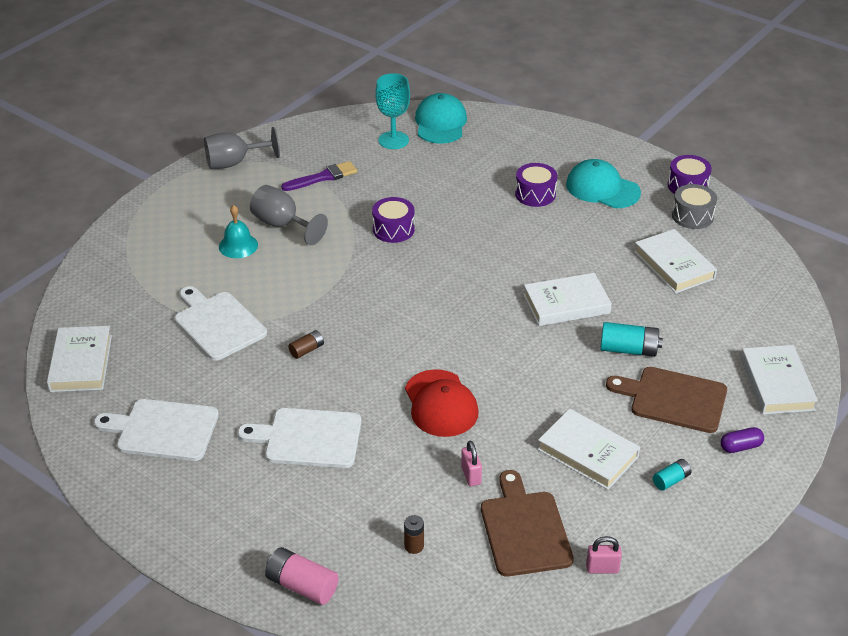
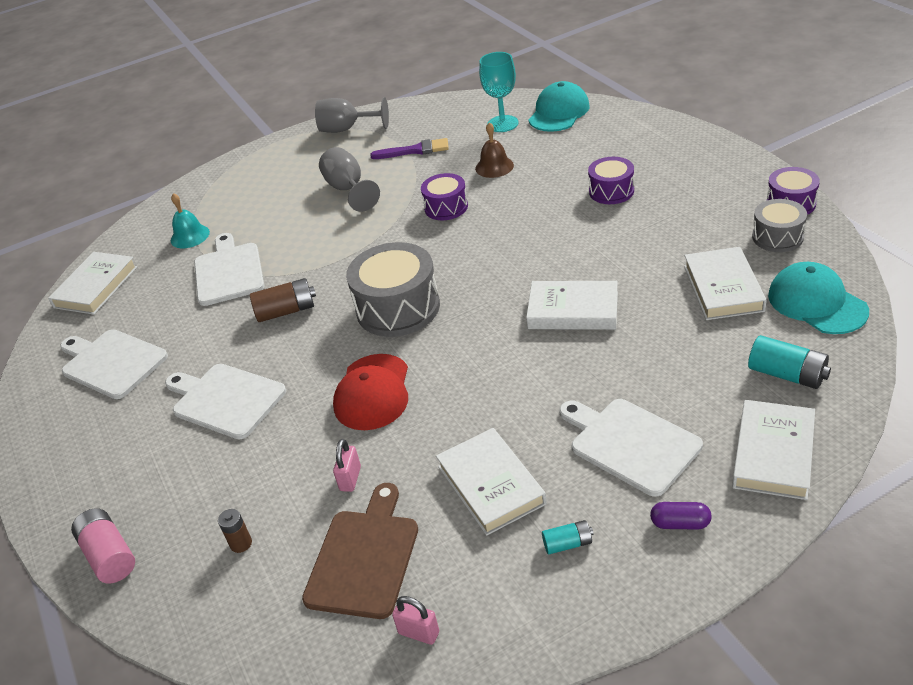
camera: 30 degrees right, 0 degrees up
(238, 245) = (297, 203): turquoise bell -> turquoise bell (190, 236)
(307, 350) = (286, 311): brown battery -> brown battery, size x1.71
(412, 328) = (398, 308): none -> grey drum
(413, 184) = (494, 167): none -> brown bell
(602, 188) = (689, 194): turquoise cap -> turquoise cap (816, 303)
(629, 349) = (612, 374): turquoise battery -> turquoise battery (787, 374)
(673, 399) = (630, 444): brown cutting board -> white cutting board

